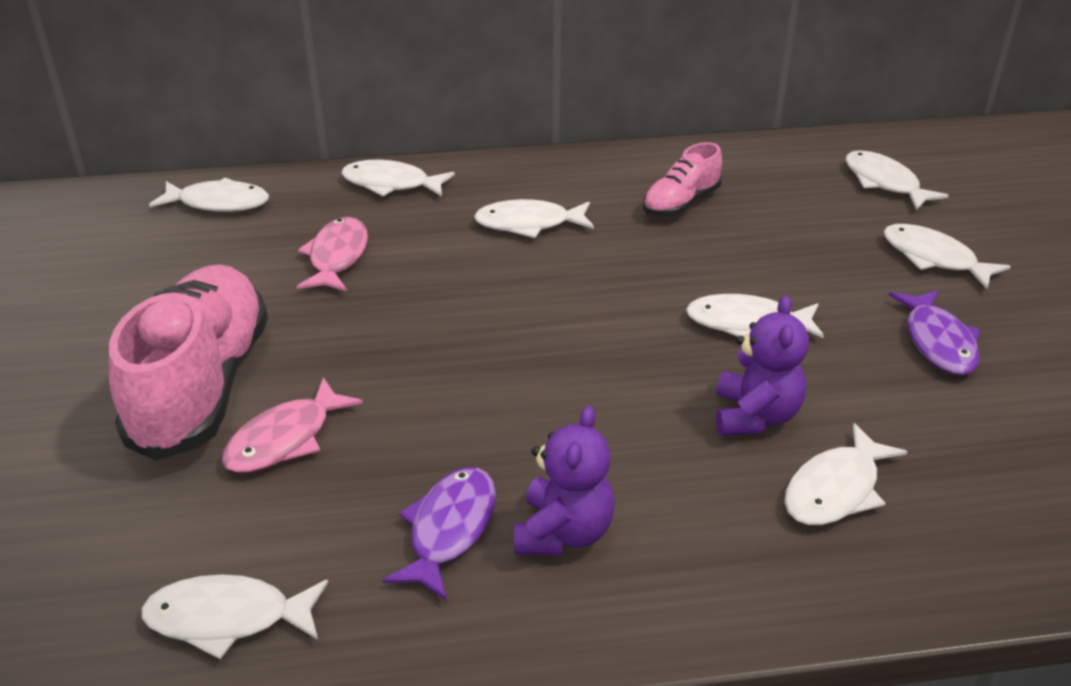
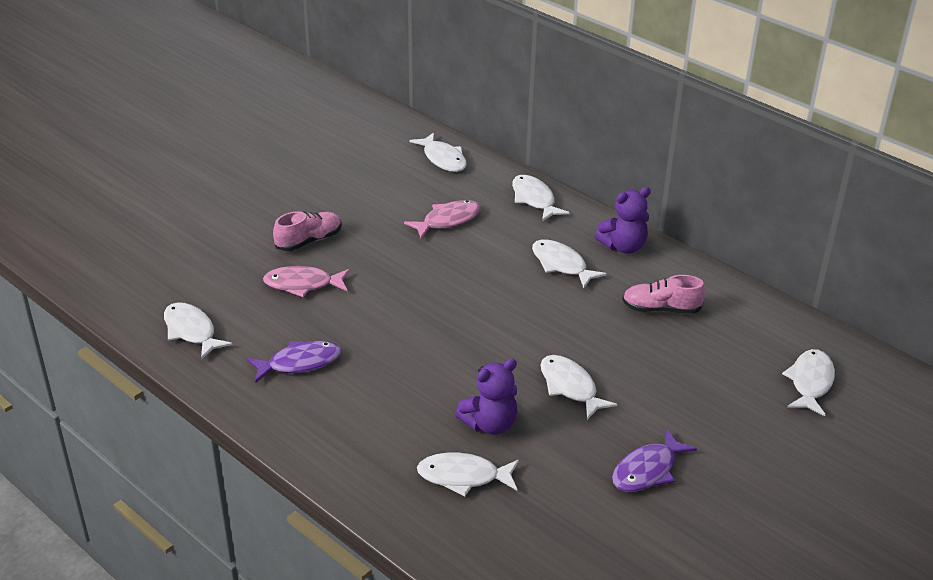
camera: 50 degrees right, 0 degrees up
(202, 386) = (309, 241): pink shoe -> pink shoe, size x0.50
(563, 533) = (334, 398): purple teddy bear -> purple teddy bear (623, 246)
(934, 258) = (742, 437): white fish -> none

